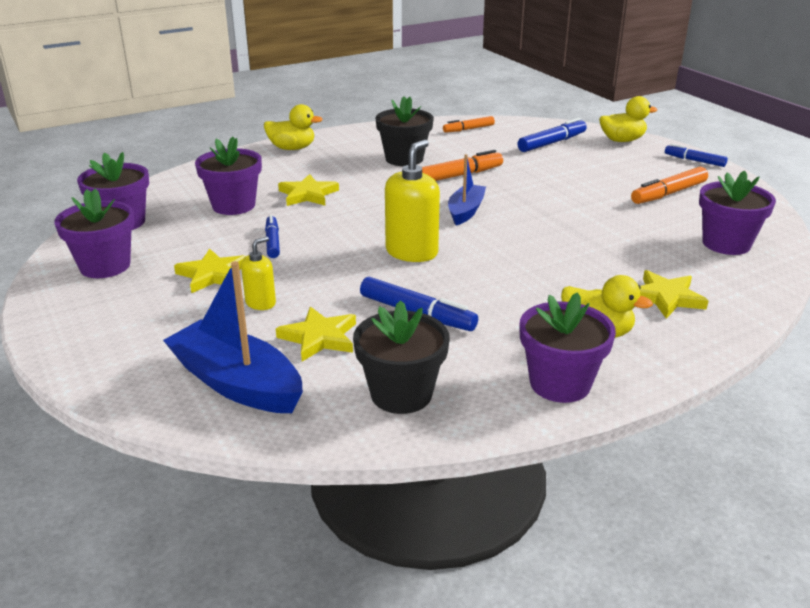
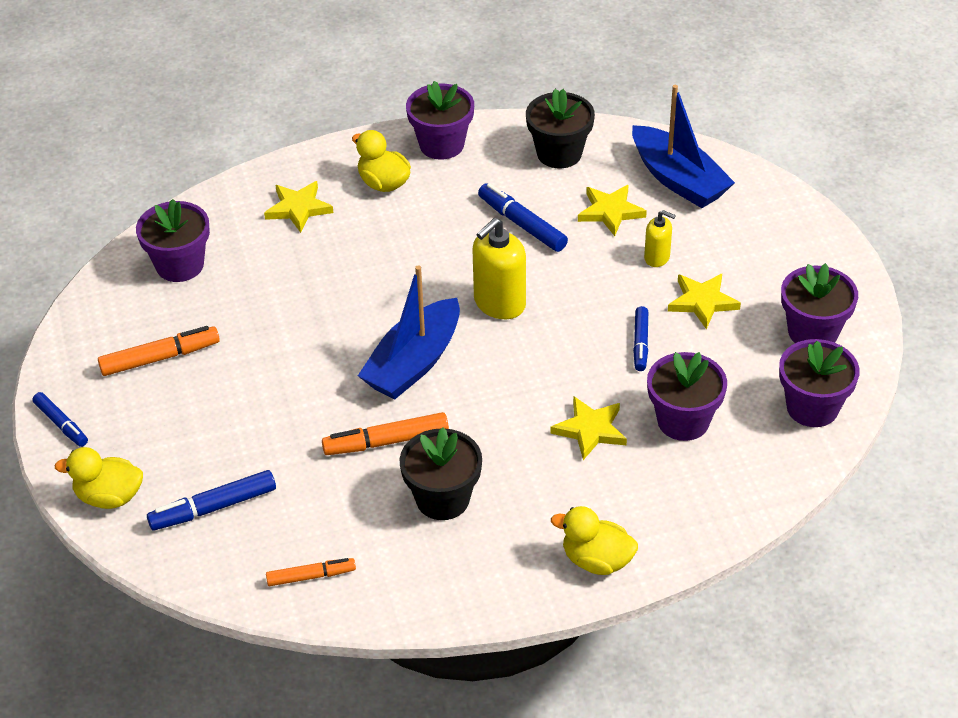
camera: 165 degrees left, 15 degrees up
(261, 303) = (657, 257): yellow soap dispenser -> yellow soap dispenser turned 120 degrees counterclockwise
(466, 211) = (414, 363): blue boat -> blue boat, size x1.62

